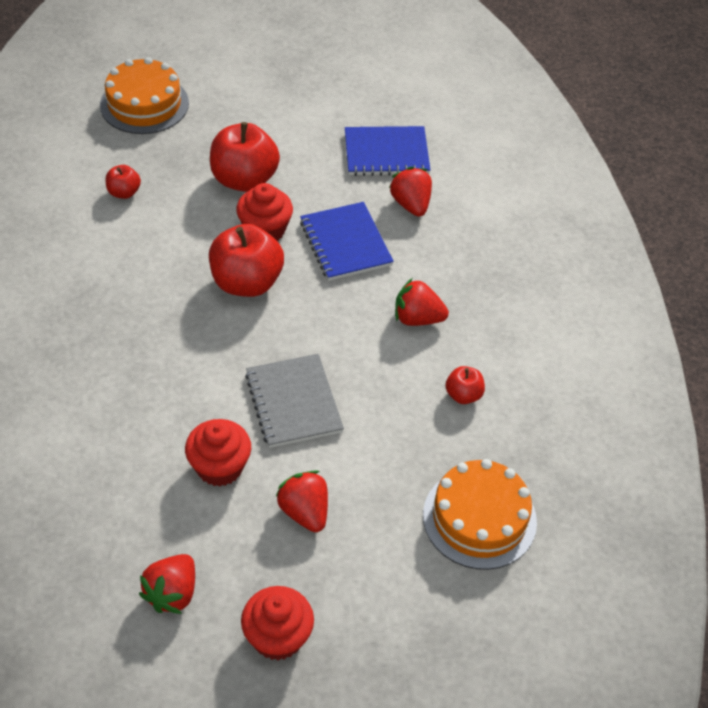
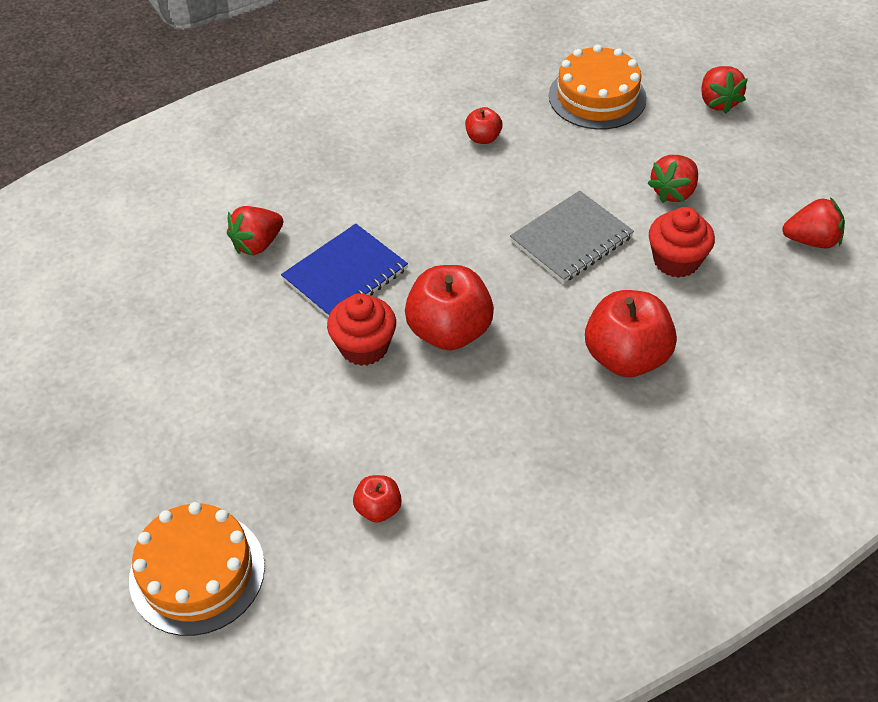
camera: 110 degrees left, 0 degrees up
(244, 180) = (292, 399): red apple -> red apple (626, 357)
(277, 637) = (788, 168): red cupcake -> none
(386, 153) = (183, 290): blue notebook -> none
(417, 318) = (414, 191): red strawberry -> red strawberry (717, 102)

